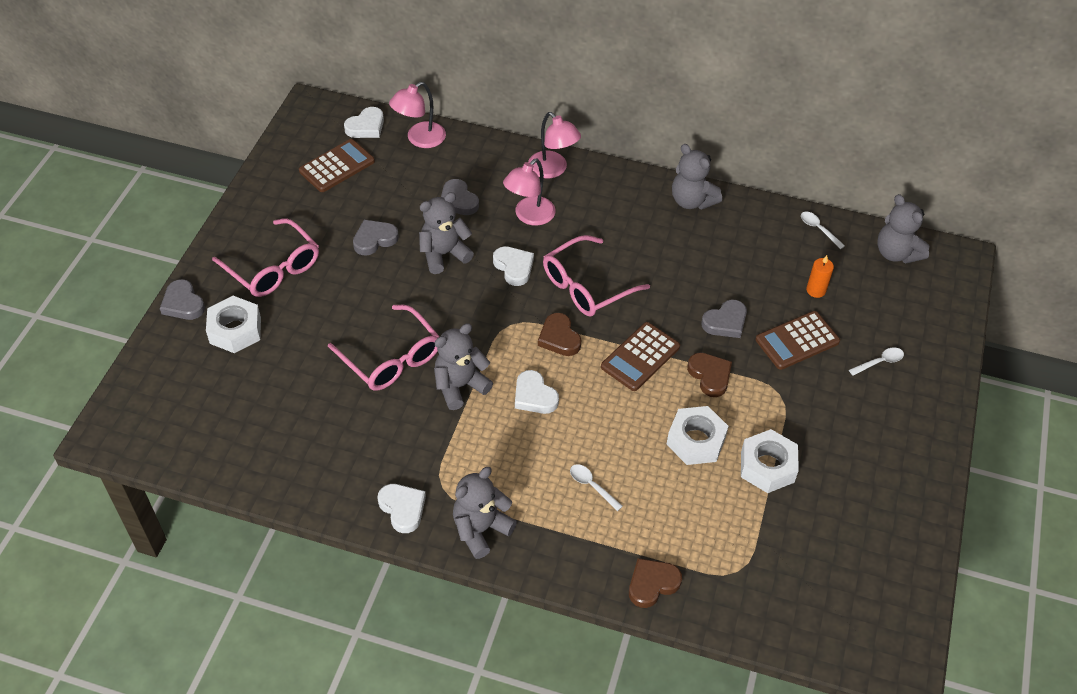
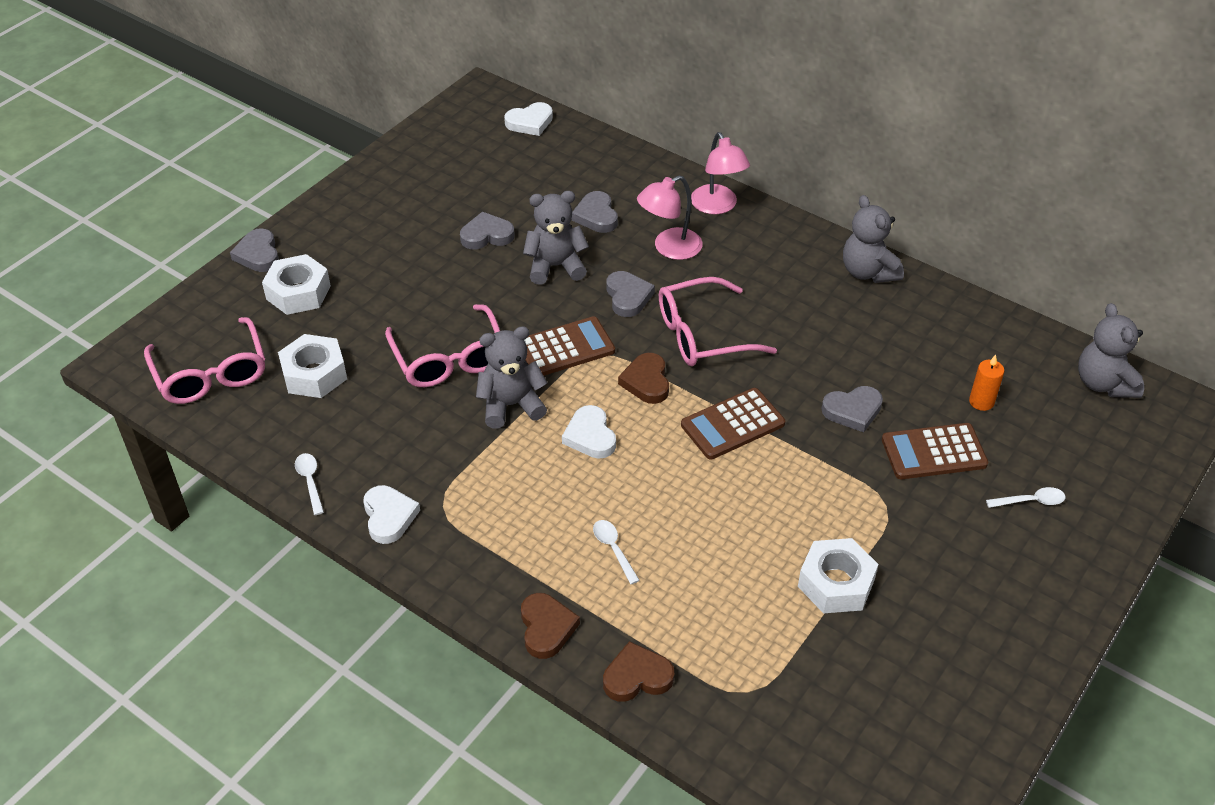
camera: 20 degrees right, 5 degrees down
(273, 268) = (367, 241): pink glasses -> pink glasses (211, 374)
(337, 166) = (480, 155): brown calculator -> brown calculator (565, 348)
(419, 139) = (582, 146): pink lamp -> none
(481, 529) = (465, 562): grey teddy bear -> none
(514, 267) = (628, 297): white heart -> grey heart
(696, 441) = (759, 532): white nut -> white nut (314, 374)
(710, 376) = (808, 465): brown heart -> brown heart (546, 628)
(818, 229) = (1013, 335): white spoon -> white spoon (310, 482)

